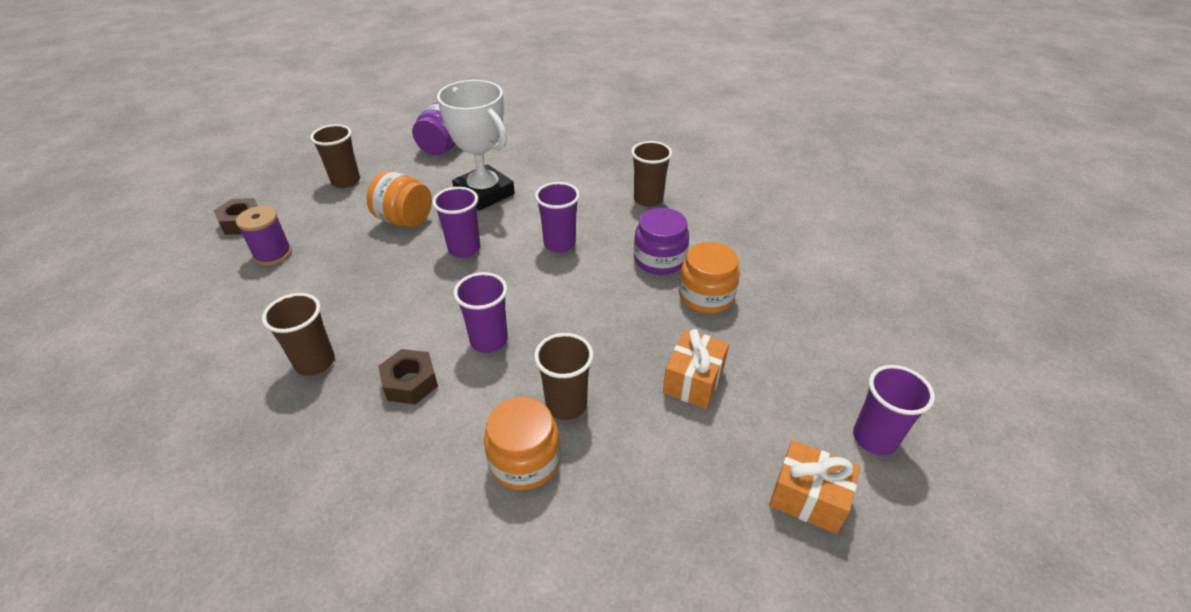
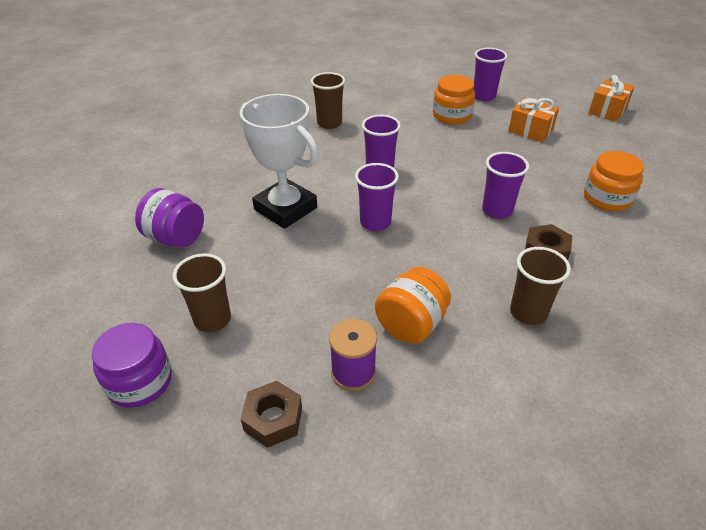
camera: 80 degrees left, 0 degrees up
(405, 220) = (315, 263): orange jar -> orange jar (411, 324)
(484, 193) = (285, 209): white trophy -> white trophy turned 75 degrees clockwise
(566, 404) = (557, 179): brown cup -> none
(659, 259) = (409, 127): purple jar -> purple jar (140, 381)
(874, 438) = (565, 87): purple cup -> purple cup (484, 96)

